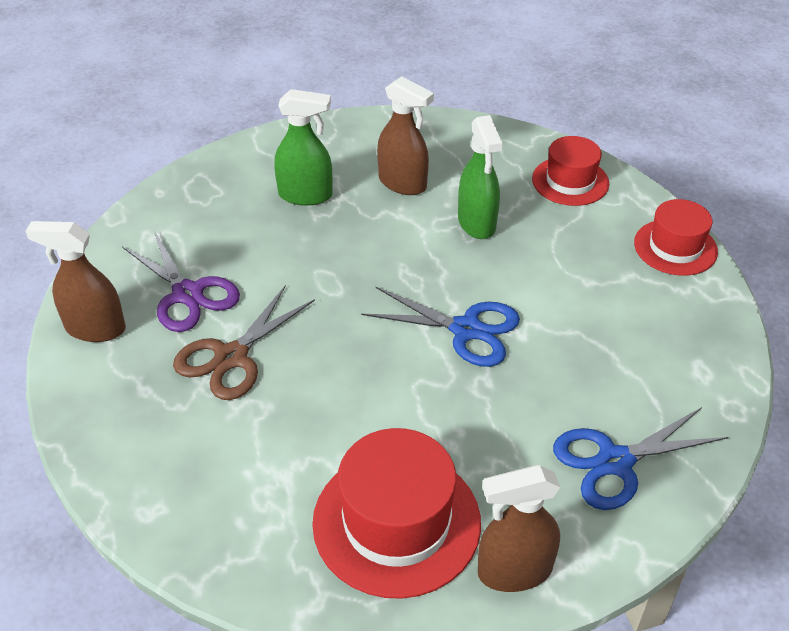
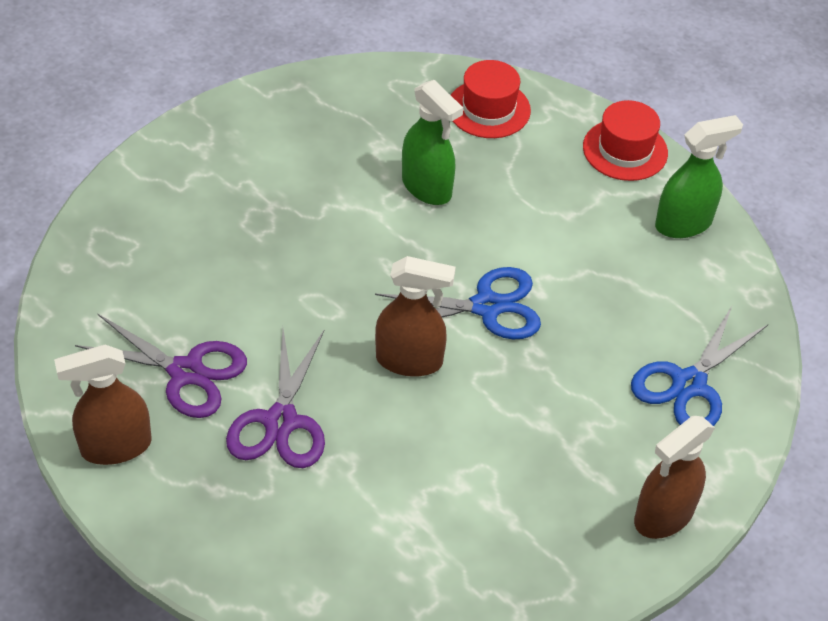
camera: 30 degrees left, 5 degrees up
(231, 357) = (280, 422): brown scissors -> purple scissors
(306, 195) = (232, 215): green spray bottle -> green spray bottle (683, 223)
(396, 522) = (541, 516): red hat -> none
(403, 183) = (324, 167): brown spray bottle -> brown spray bottle (409, 360)

